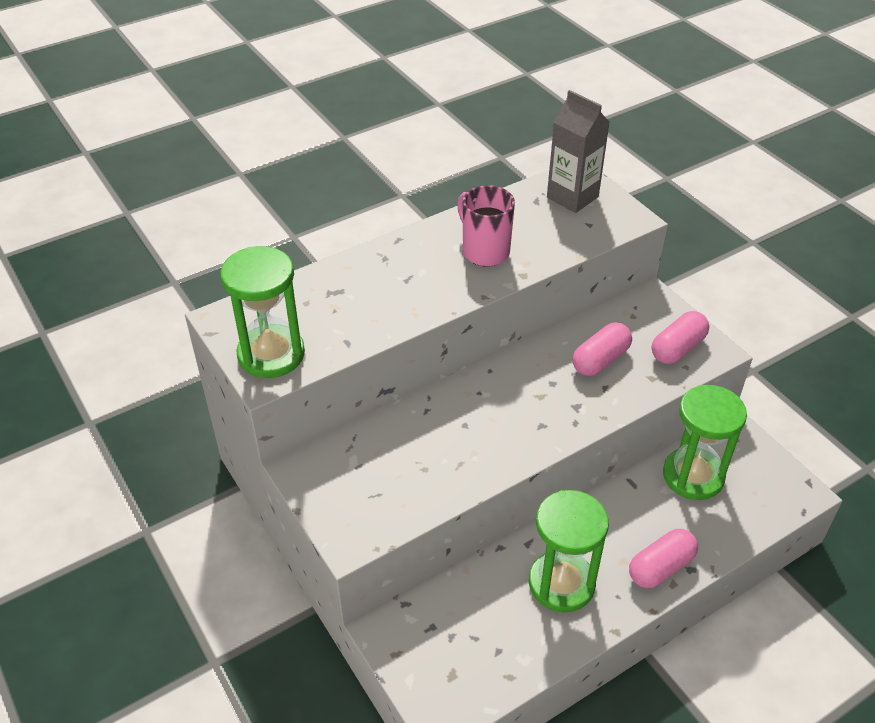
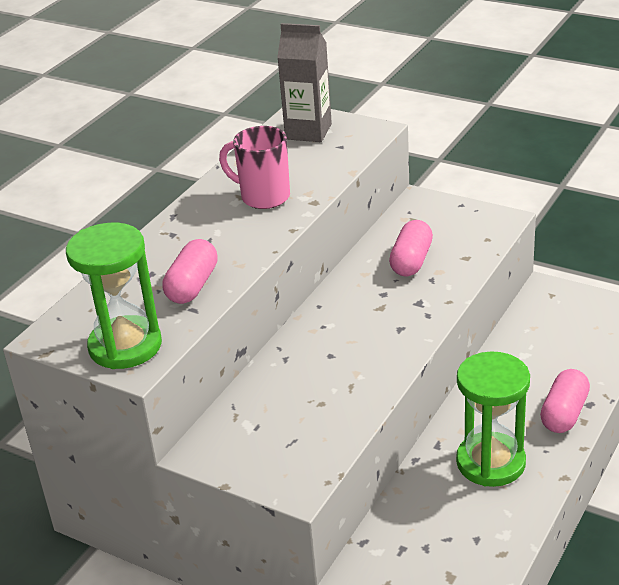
camera: 25 degrees left, 10 degrees down
(677, 348) = (470, 228): pink capsule -> pink capsule (192, 286)
(693, 476) = (538, 335): green hourglass -> none

